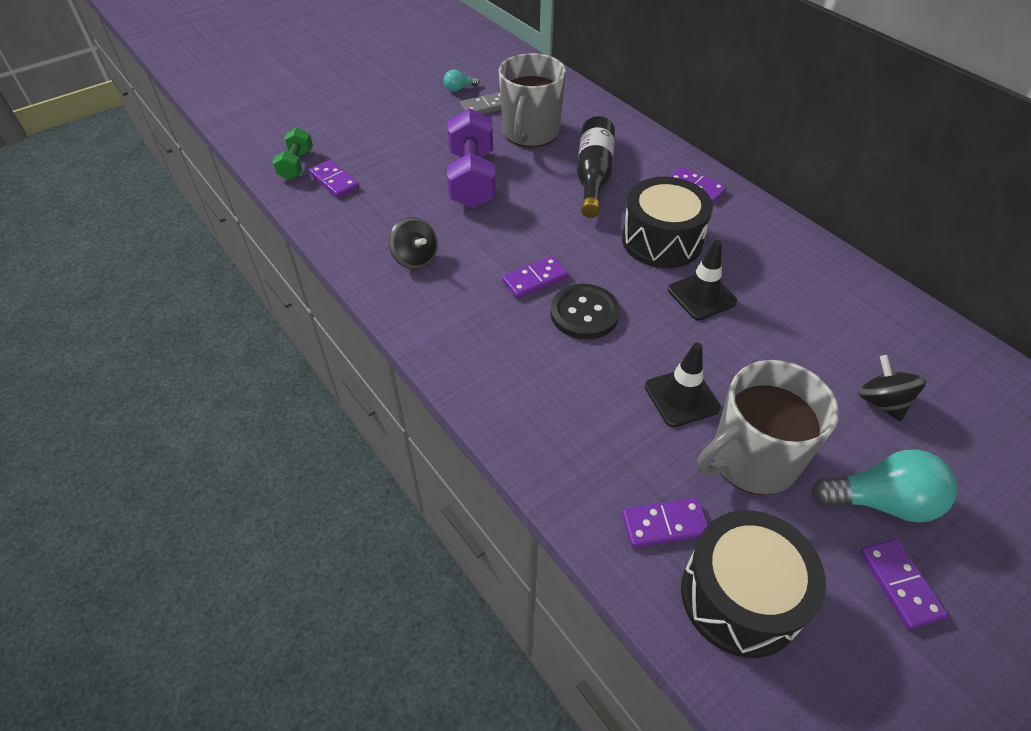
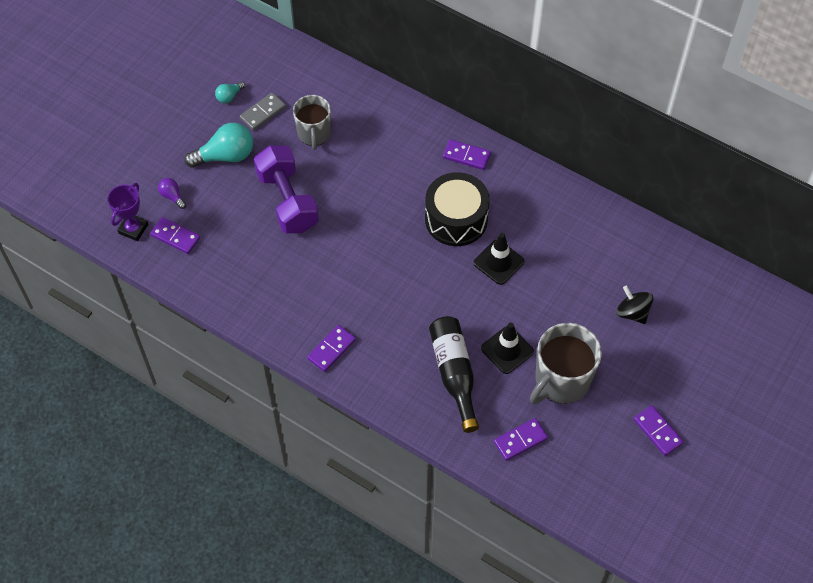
camera: 20 degrees left, 10 degrees up
(296, 165) = (133, 229): green dumbbell -> purple trophy
(353, 148) = (172, 196): none -> purple light bulb
(415, 258) = (279, 293): black spinning top -> none
(530, 133) = (314, 134): grey mug -> grey mug, size x0.67
(535, 279) = (376, 285): purple domino -> purple domino (331, 349)
(584, 313) = (422, 303): black button -> none
(593, 176) = (383, 168): black bottle -> black bottle (454, 374)
(740, 596) = (574, 468): black drum -> none
(881, 502) = (641, 383): turquoise light bulb -> turquoise light bulb (225, 156)

